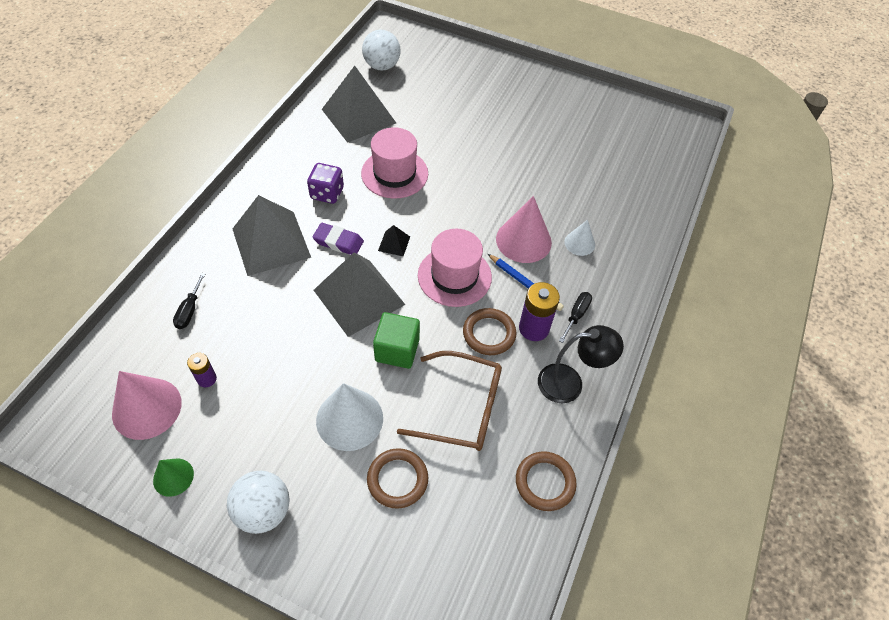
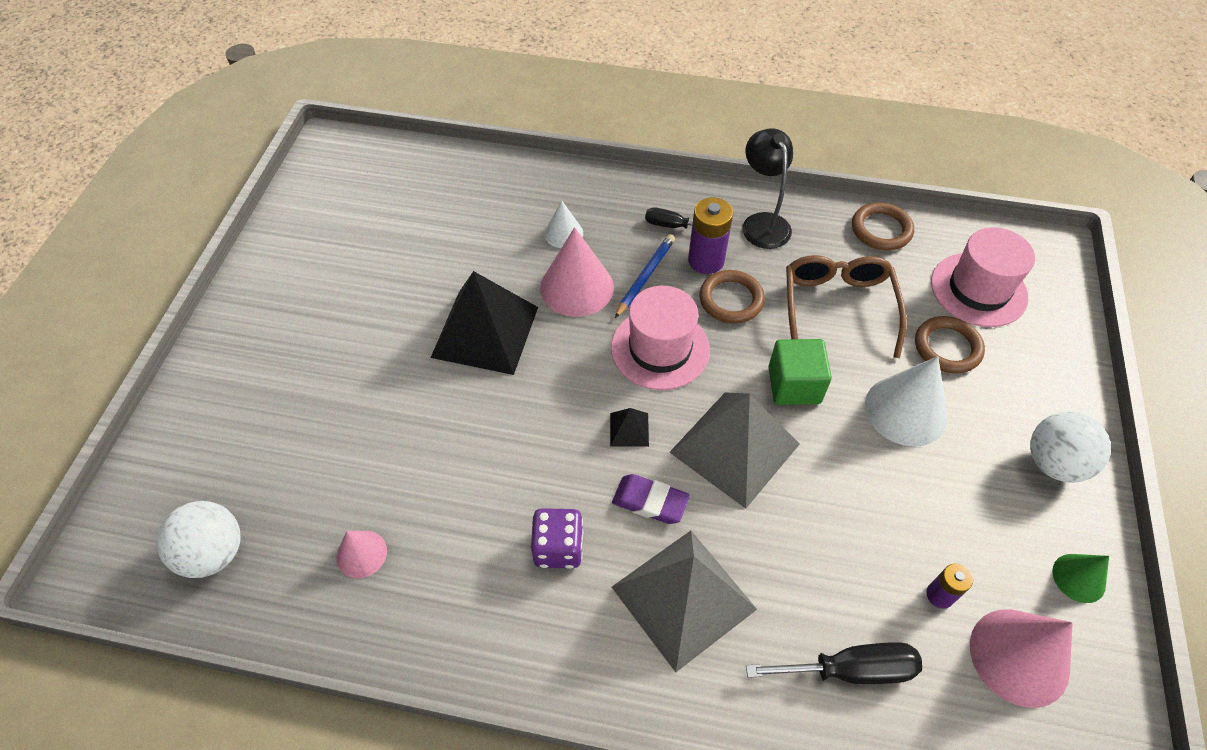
camera: 100 degrees left, 0 degrees up
(189, 310) = (850, 670): black screwdriver -> black screwdriver, size x1.61
(338, 242) = (650, 501): purple eraser -> purple eraser turned 75 degrees counterclockwise
(358, 116) = (361, 554): grey pyramid -> pink cone
(394, 173) = (491, 462): pink hat -> pink hat (978, 289)
(495, 185) = (485, 331): none -> black pyramid

